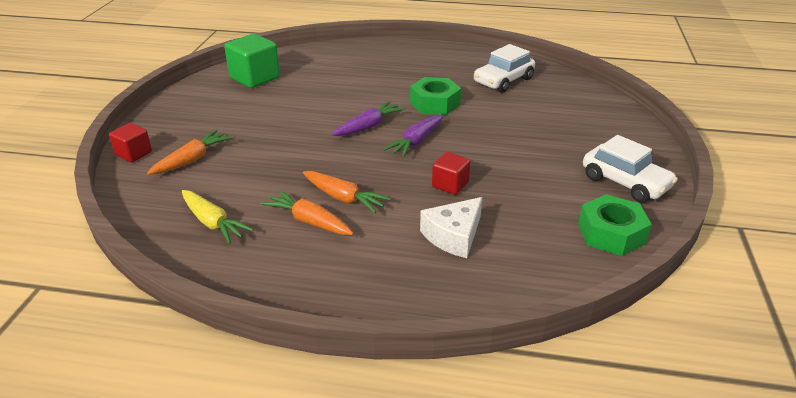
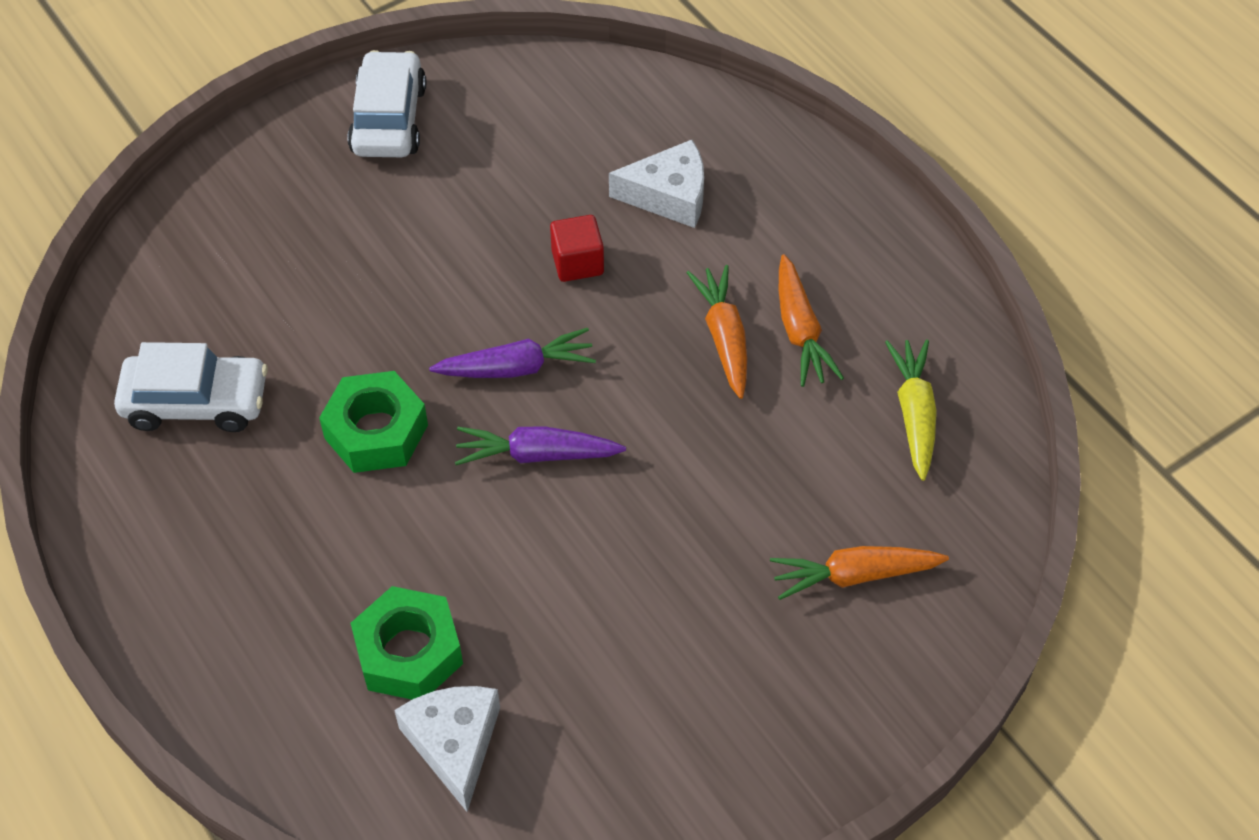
camera: 135 degrees left, 20 degrees up
(134, 154) = (931, 664): red cube -> none
(255, 78) = (562, 772): green cube -> none
(297, 68) = (454, 744): none -> white cheese
(611, 233) = (514, 84): green nut -> green nut (409, 652)

